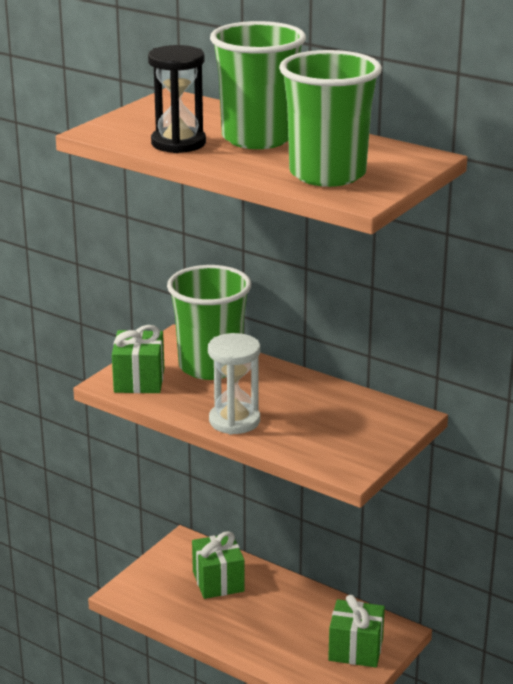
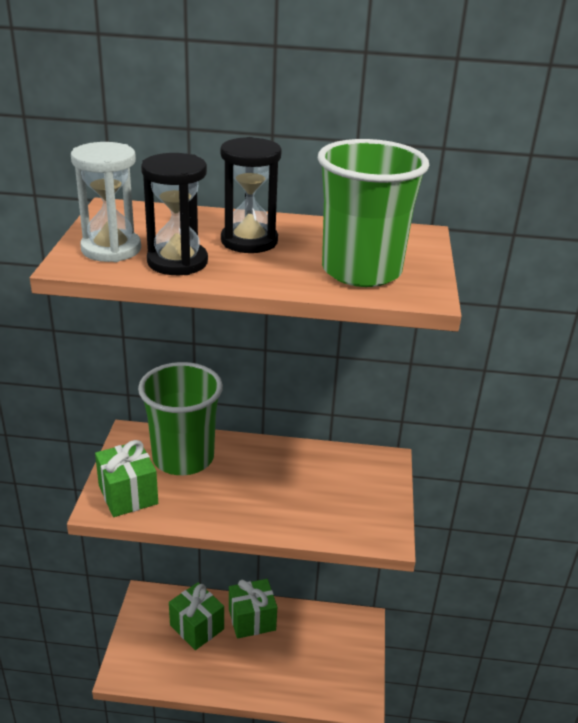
camera: 30 degrees left, 5 degrees up
(234, 421) = (249, 514): white hourglass -> white hourglass (111, 249)
(257, 138) = (249, 241): green cup -> black hourglass
(355, 649) = (344, 652): green gift -> green gift (252, 620)

